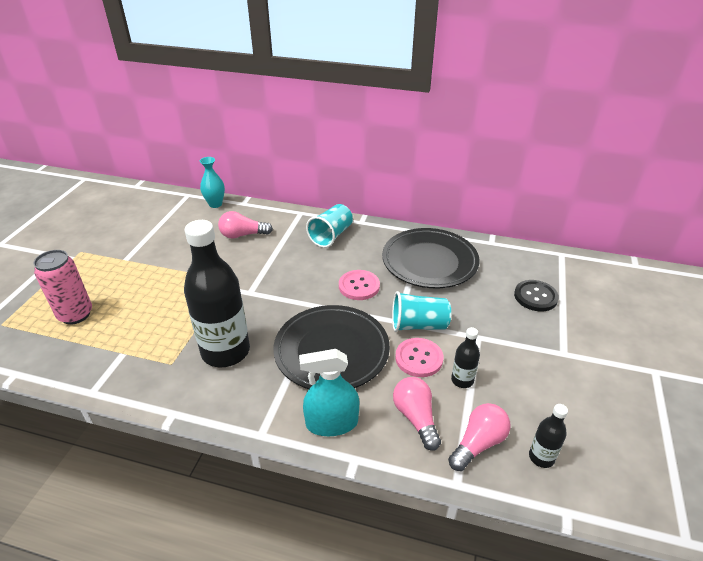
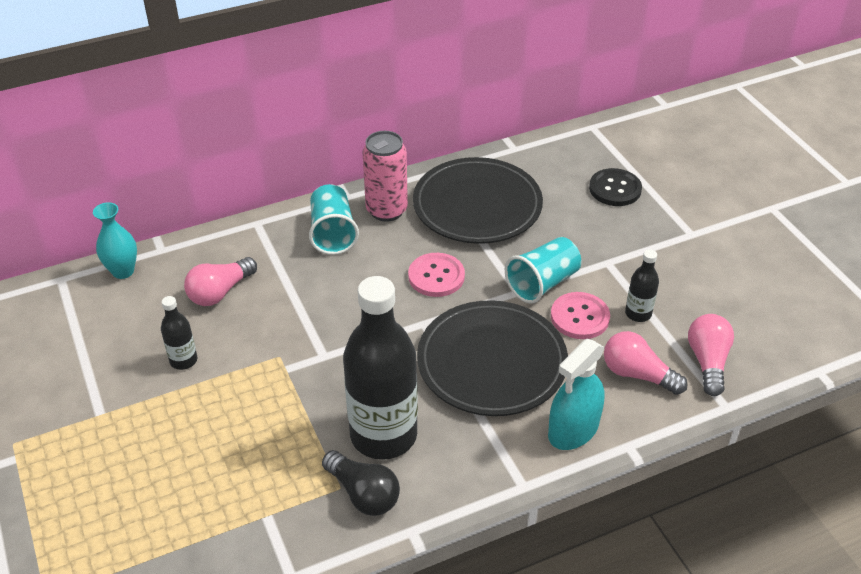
camera: 40 degrees left, 5 degrees up
(75, 315) = (137, 518): pink can -> pink can (386, 210)
(177, 375) = (363, 494): none -> black light bulb
(541, 457) = (762, 340): black bottle -> black bottle (183, 360)

